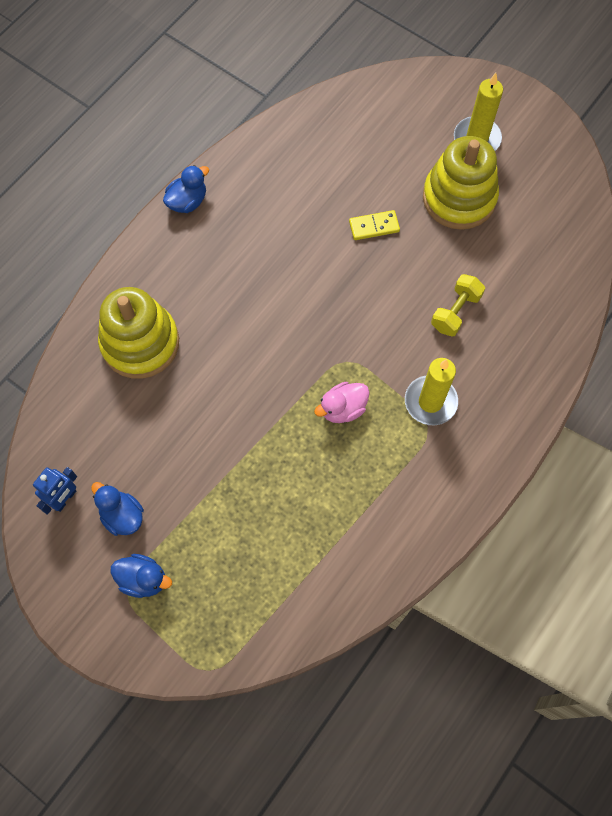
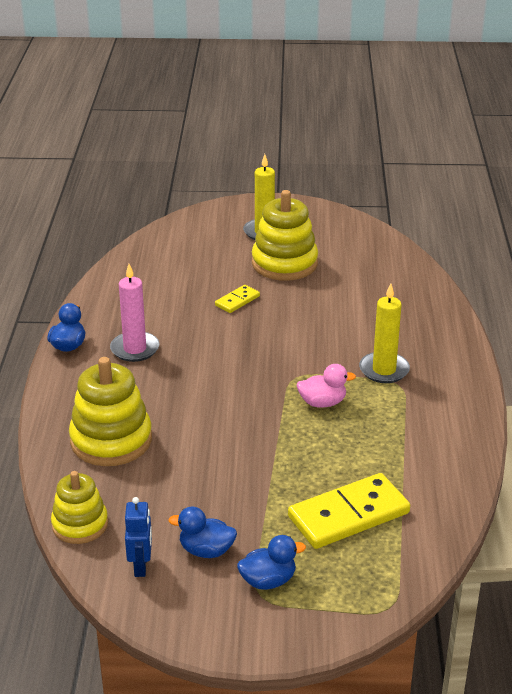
camera: 35 degrees left, 35 degrees down
(53, 424) = (80, 524): none -> yellow stacking toy
(238, 239) = (135, 349): none -> pink candle
(258, 553) = (348, 515): none -> yellow domino
(343, 409) = (322, 403): pink duck -> pink duck turned 120 degrees counterclockwise
(455, 312) = (348, 318): yellow dumbbell -> none

